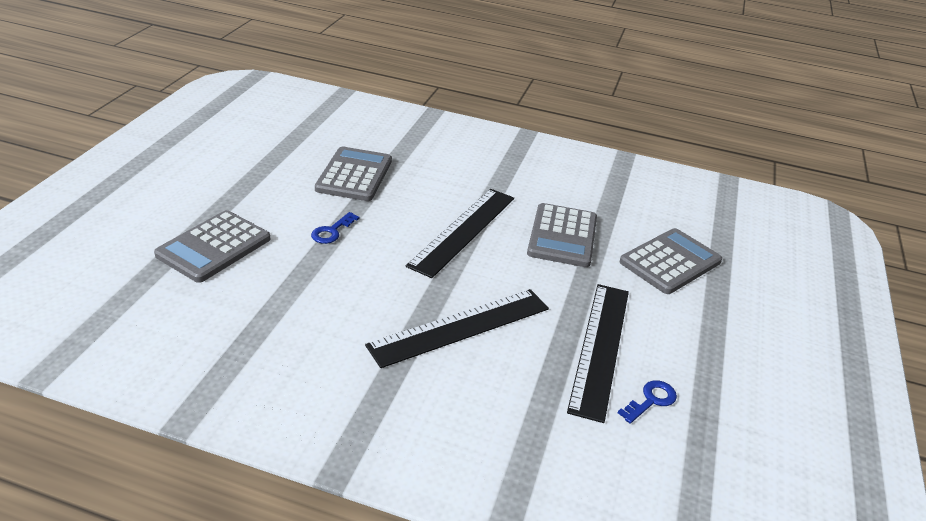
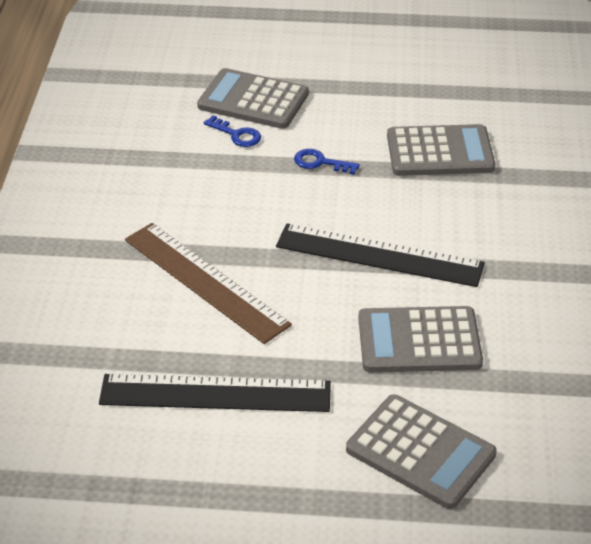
camera: 80 degrees right, 5 degrees up
(460, 327) = (205, 281): black ruler -> brown ruler
(651, 400) = (144, 441): blue key -> blue key (236, 134)

